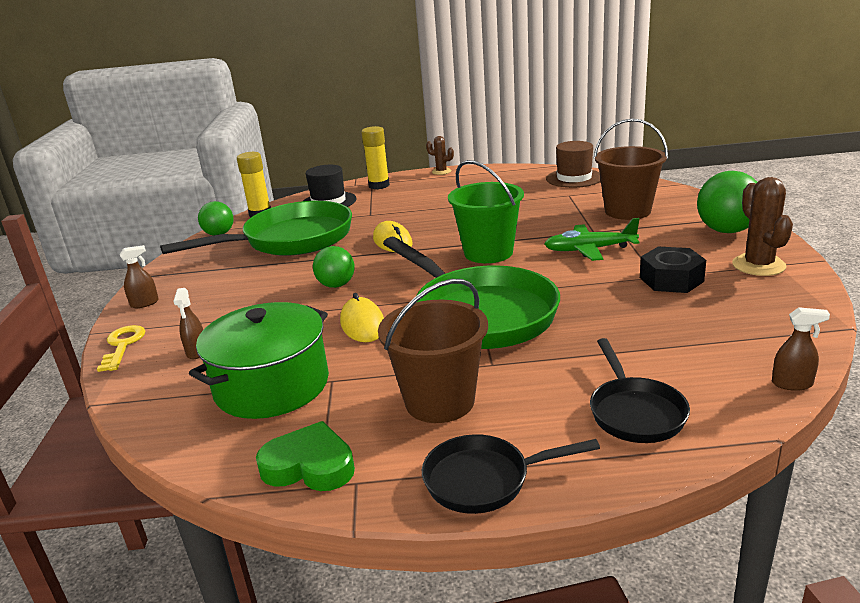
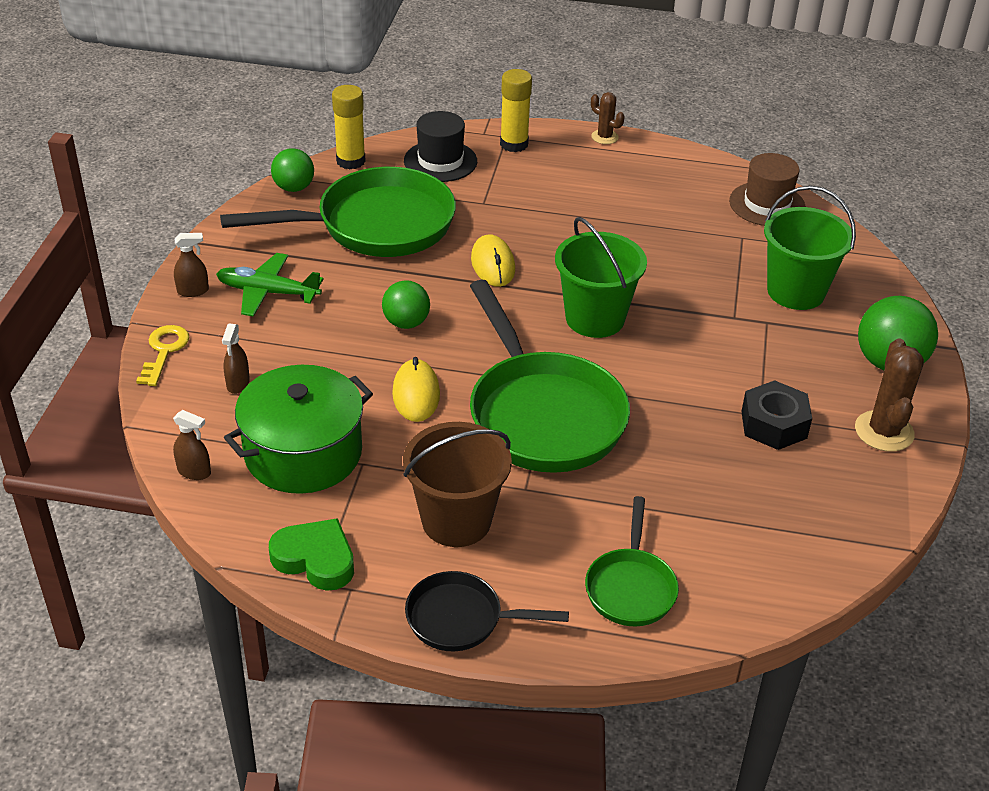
camera: 10 degrees right, 15 degrees up
(589, 250) = (712, 348): green plane -> green plane (268, 292)
(627, 211) = (796, 291): brown bucket -> green bucket
(635, 412) = (631, 587): black pan -> green pan
(792, 384) = (798, 599): brown spray bottle -> brown spray bottle (194, 472)

